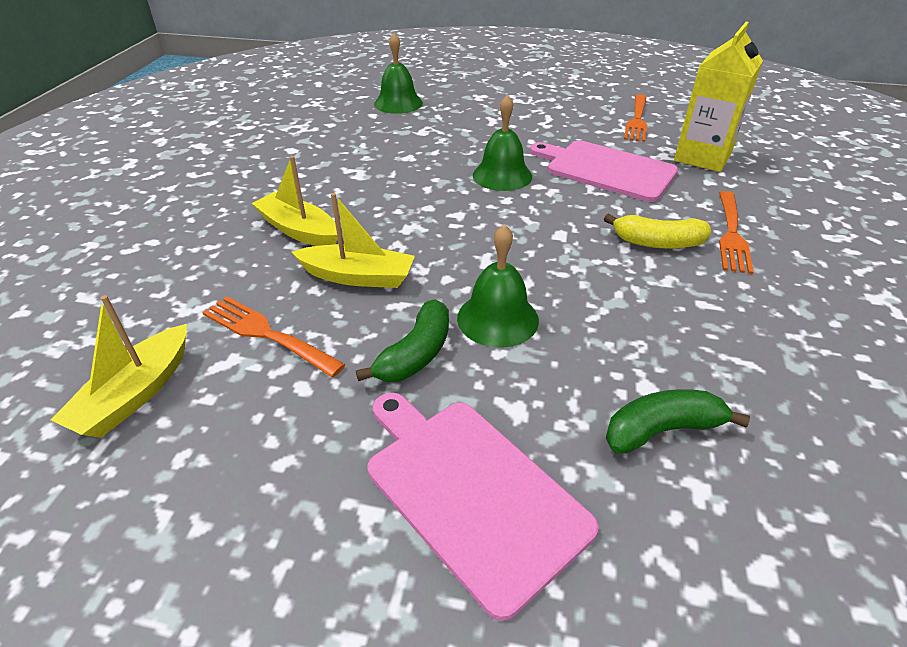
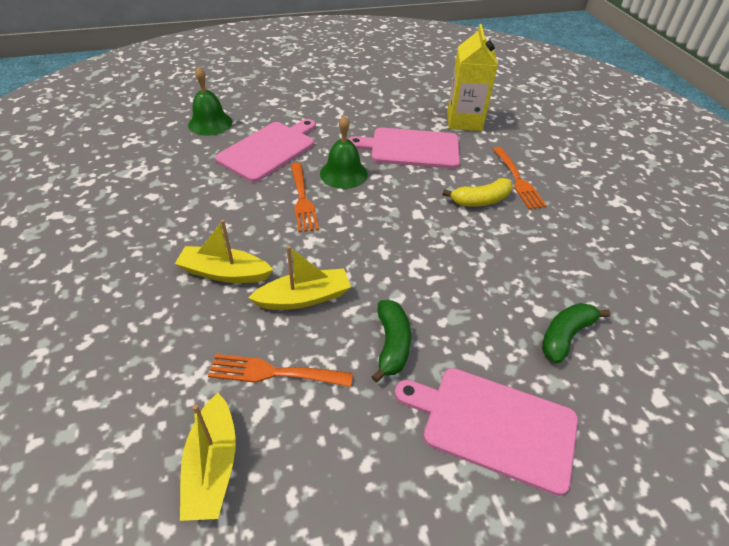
camera: 30 degrees left, 5 degrees up
(438, 137) = (269, 150): none -> pink cutting board
(497, 318) = (424, 296): green bell -> none
(637, 120) = (403, 98): orange fork -> orange fork (302, 200)

